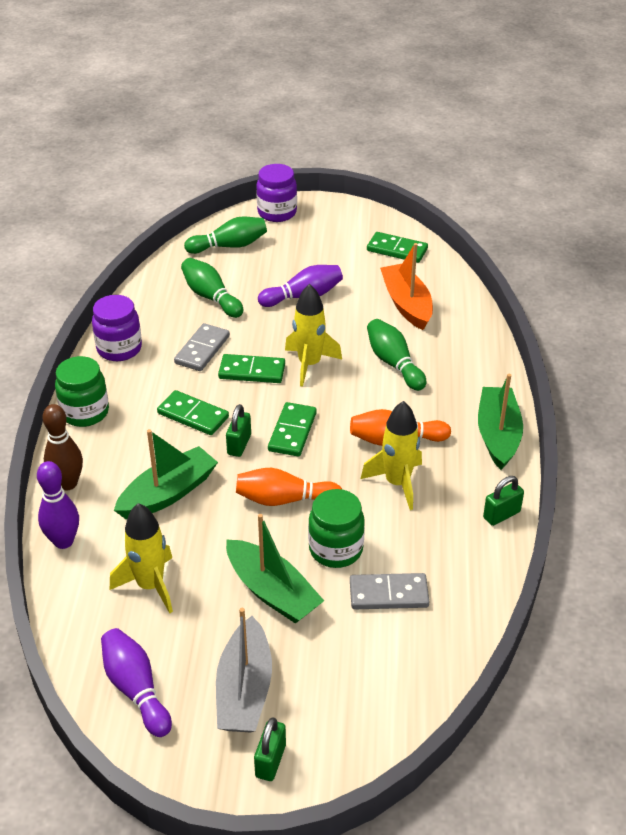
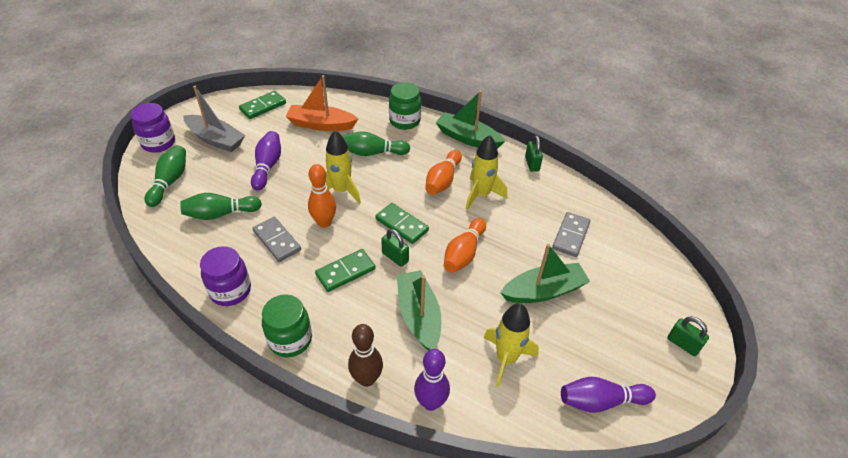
camera: 65 degrees left, 5 degrees up
(244, 690) = (622, 337): grey boat -> grey boat (216, 139)
(252, 371) = (324, 222): green domino -> orange bowling pin
(336, 549) = (522, 245): green jar -> green jar (404, 121)

